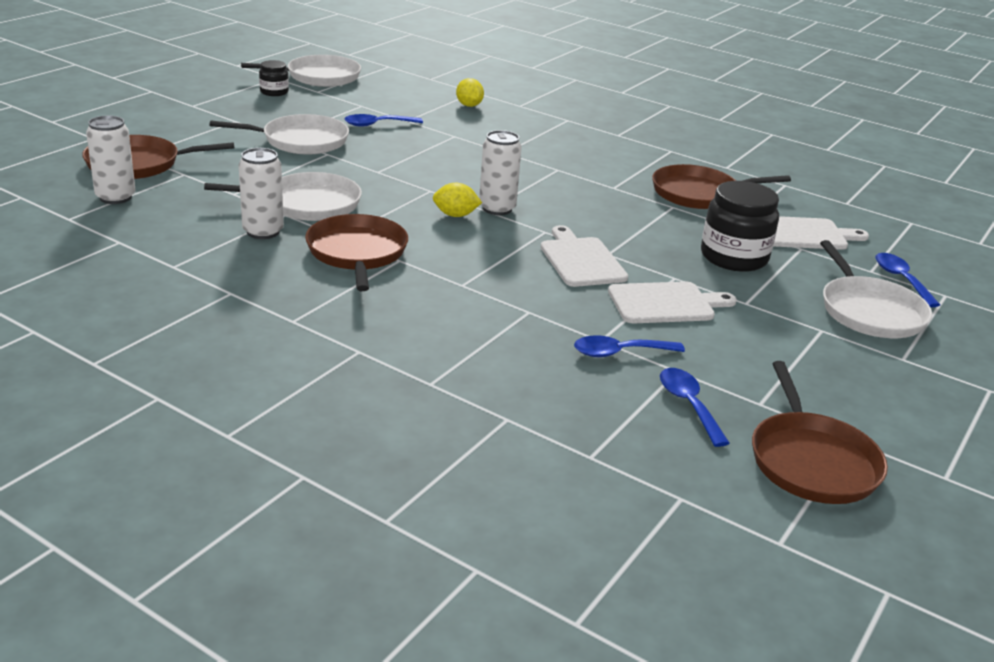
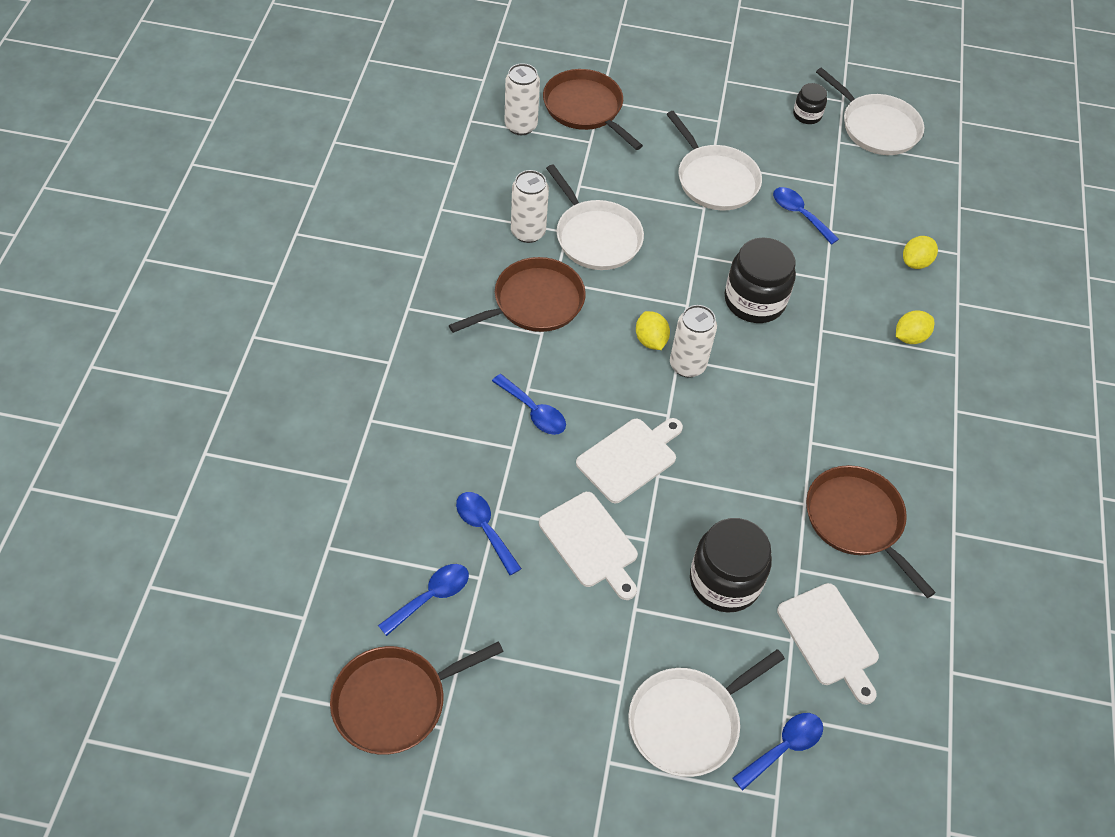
camera: 65 degrees right, 25 degrees up
(451, 165) = (754, 301): none -> black jar
(493, 289) = (534, 411): none -> blue spoon
(539, 128) = (910, 337): none -> yellow lemon

